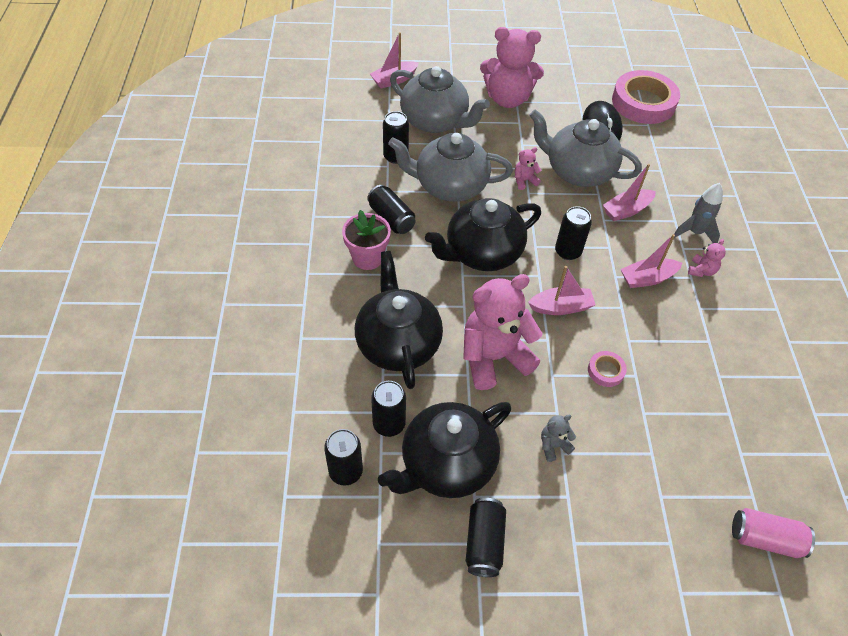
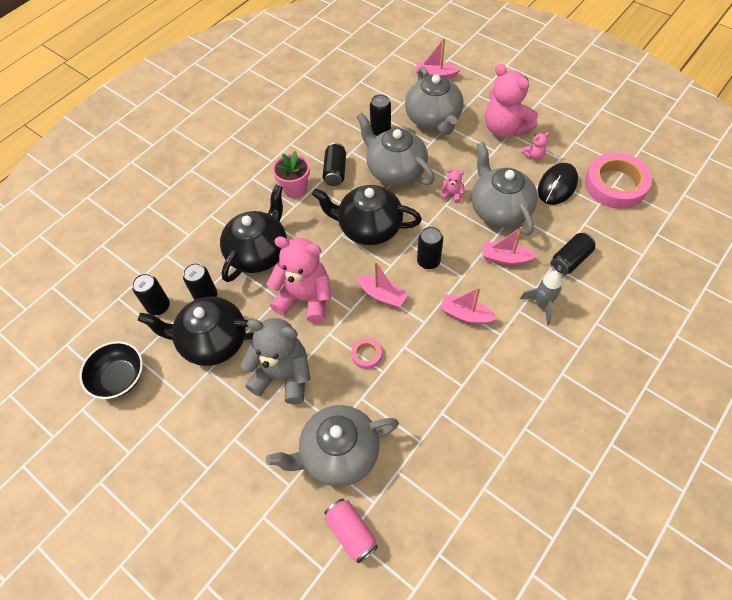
camera: 45 degrees right, 5 degrees up
(383, 580) = (119, 378): none -> black bowl
(484, 542) = (187, 399): black can -> black can (570, 260)
(553, 446) = (283, 376): grey teddy bear -> grey teddy bear, size x2.38
(679, 478) = (338, 453): none -> grey teapot
(701, 270) = (514, 335): pink teddy bear -> pink teddy bear (534, 155)

